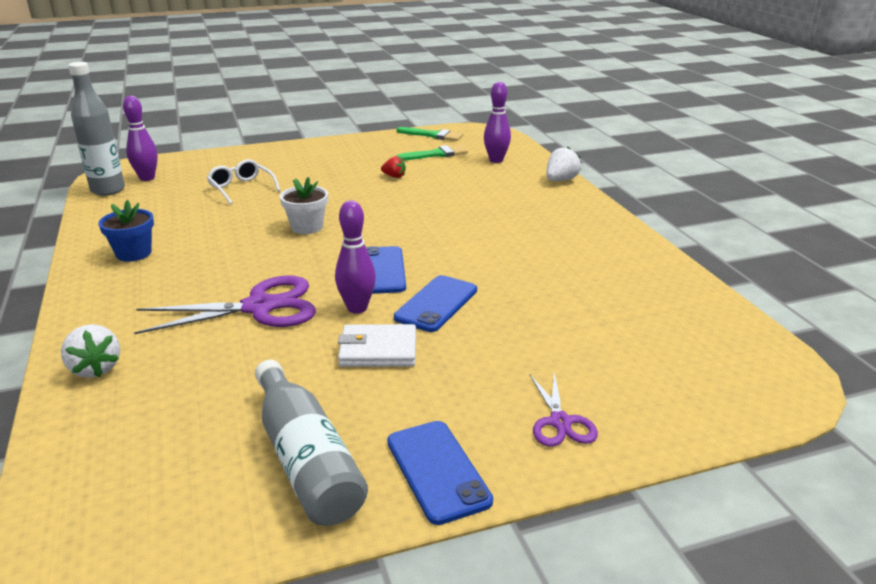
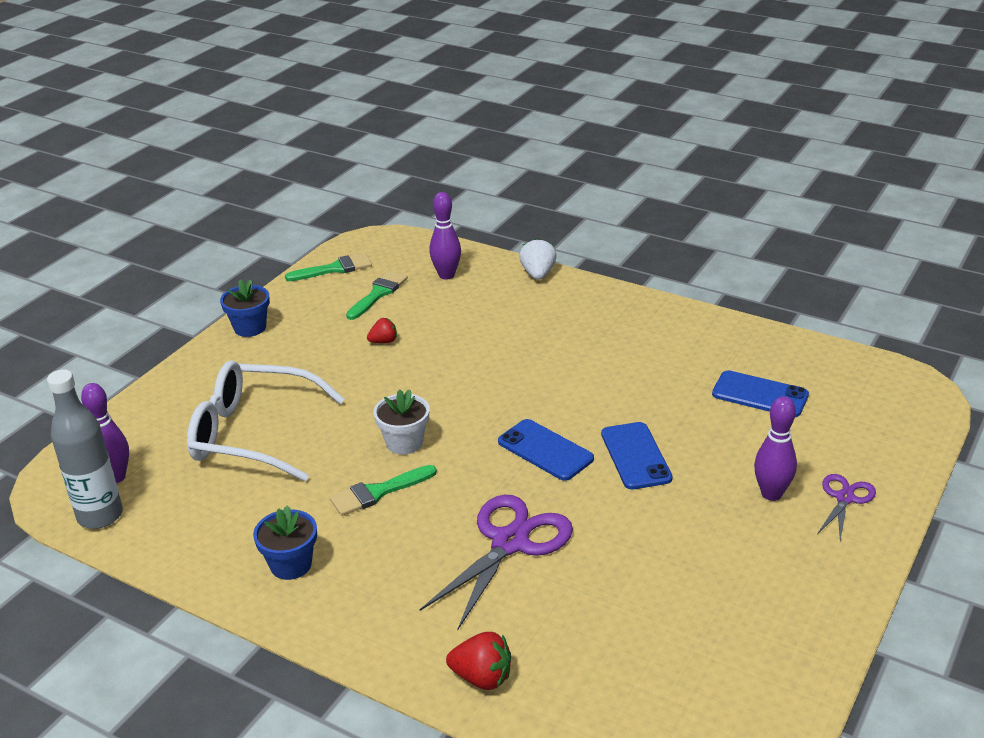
camera: 40 degrees left, 5 degrees up
(95, 368) = (482, 677): white strawberry -> red strawberry
(241, 188) = (253, 434): white glasses -> white glasses, size x1.87
(243, 243) = (377, 492): none -> green brush
(306, 459) = (748, 627): grey bottle -> none
(336, 144) = (250, 328): none -> blue flower pot
(357, 308) = (586, 496): purple bowling pin -> purple bowling pin (771, 494)
(378, 350) = (659, 520): white wallet -> none
(437, 471) = (830, 578): blue phone -> blue phone (760, 395)
(560, 422) = (845, 498): purple scissors -> purple scissors turned 105 degrees counterclockwise

